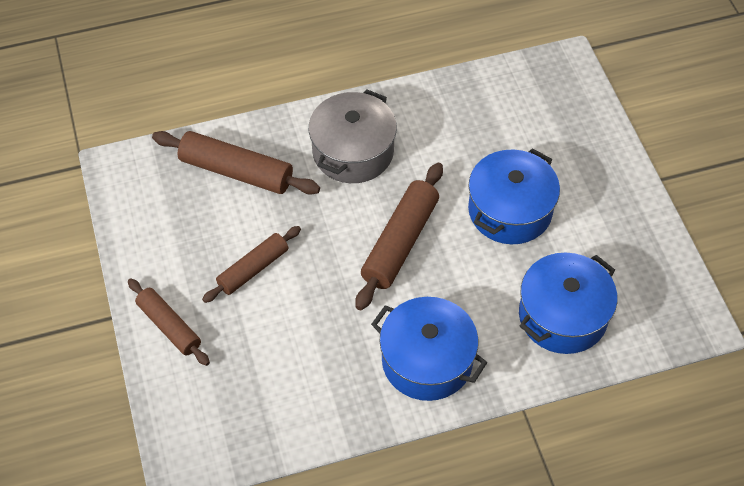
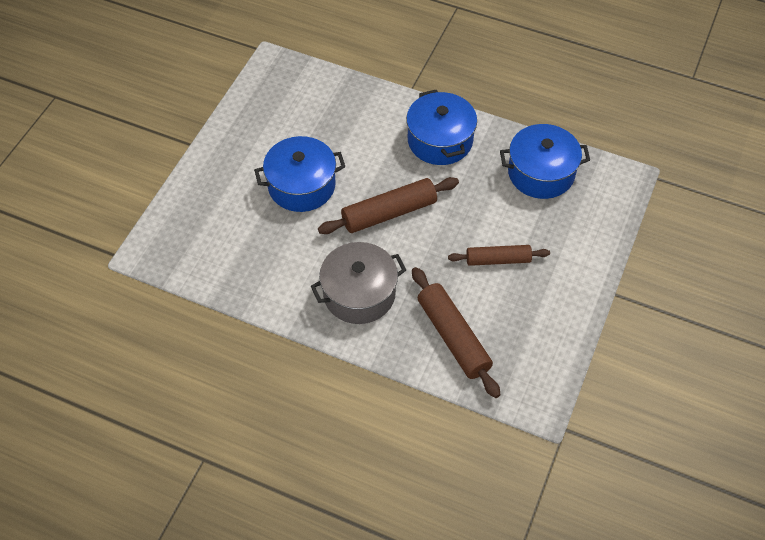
camera: 140 degrees left, 0 degrees up
(169, 326) = (581, 260): brown rolling pin -> none
(562, 316) = (340, 113): blue pot -> blue pot (541, 173)

